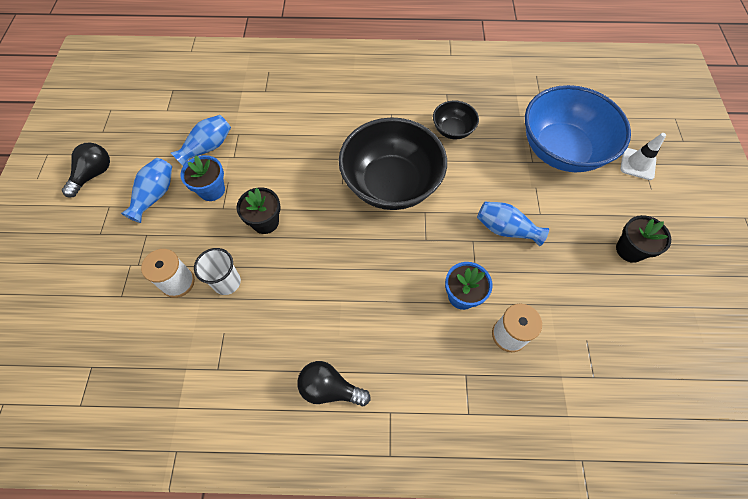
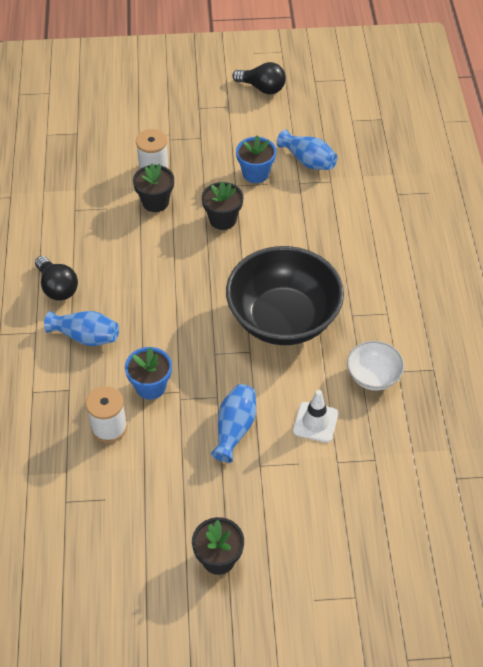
camera: 85 degrees right, 10 degrees down
(155, 195) = (244, 134): blue vase -> blue vase (86, 336)
(227, 282) = (155, 202): white cup -> black flower pot
(330, 388) = (57, 287): black light bulb -> black light bulb turned 135 degrees clockwise
(453, 130) = (373, 376): black bowl -> white bowl
(561, 150) = (362, 497): blue bowl -> none
(637, 164) = (353, 589): white traffic cone -> white traffic cone (315, 422)

